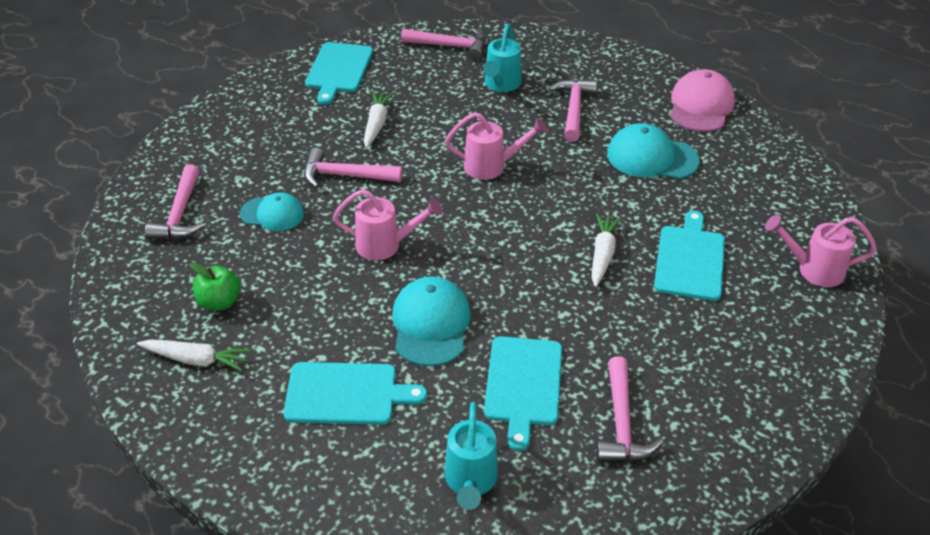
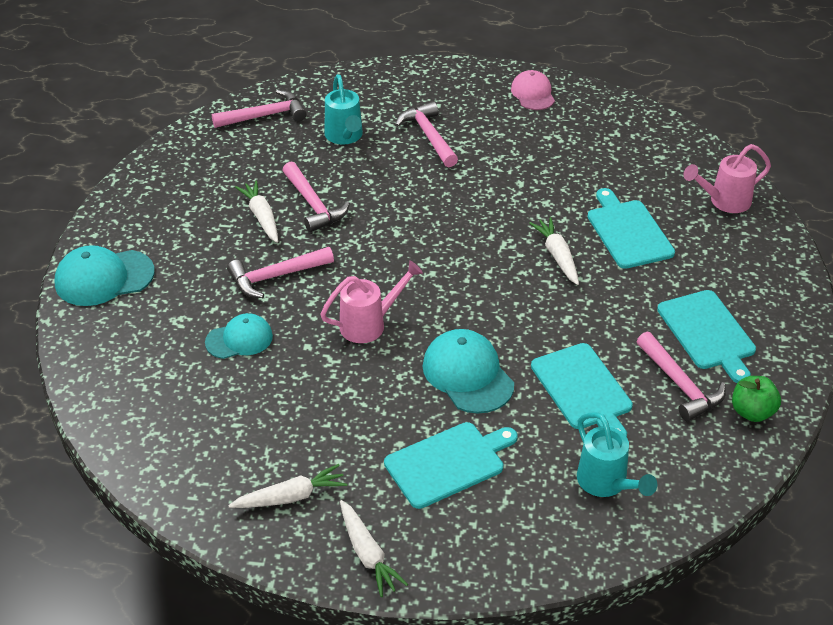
camera: 30 degrees left, 0 degrees up
(180, 214) = (148, 376): pink hammer -> pink hammer (313, 204)
(211, 439) = (367, 554): none -> white carrot
(219, 302) = (264, 438): green apple -> green apple (752, 412)
(339, 70) = (176, 178): turquoise cutting board -> turquoise cutting board (708, 333)
(491, 166) = (401, 216): pink watering can -> none
(652, 157) = (529, 155): turquoise cap -> turquoise cap (104, 278)
(701, 106) = (533, 93): pink cap -> pink cap, size x0.66

